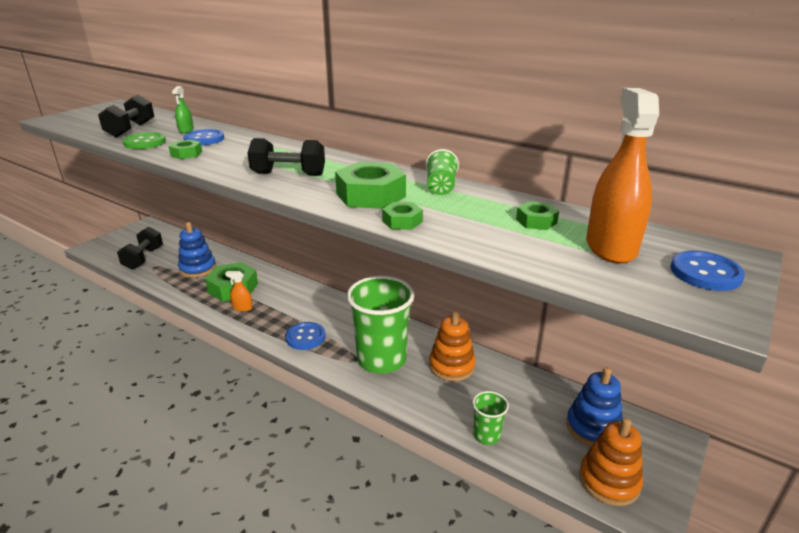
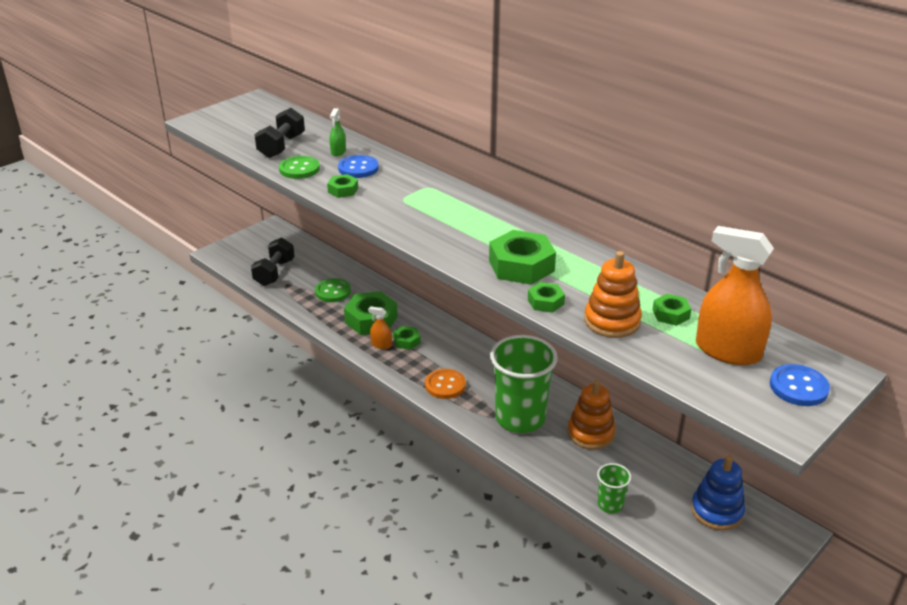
camera: 10 degrees right, 5 degrees up
(198, 268) = (333, 291): blue stacking toy -> green button
(267, 302) = (406, 341): none -> green nut
(289, 174) = (444, 230): black dumbbell -> none
(305, 337) = (445, 385): blue button -> orange button
(441, 187) = (591, 261): green cup -> none
(609, 481) = (714, 559): orange stacking toy -> orange stacking toy (612, 321)
(611, 247) = (727, 351): orange spray bottle -> orange spray bottle turned 75 degrees counterclockwise

